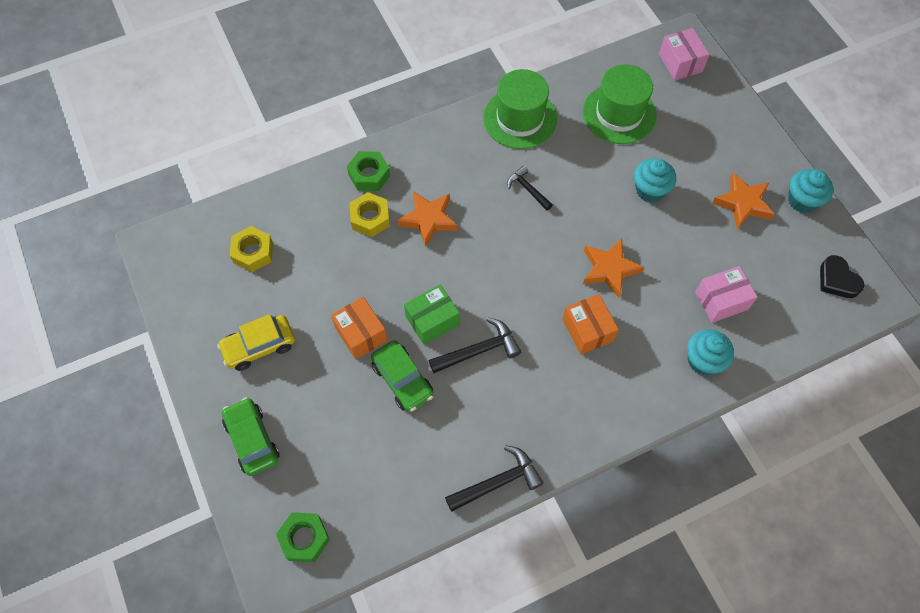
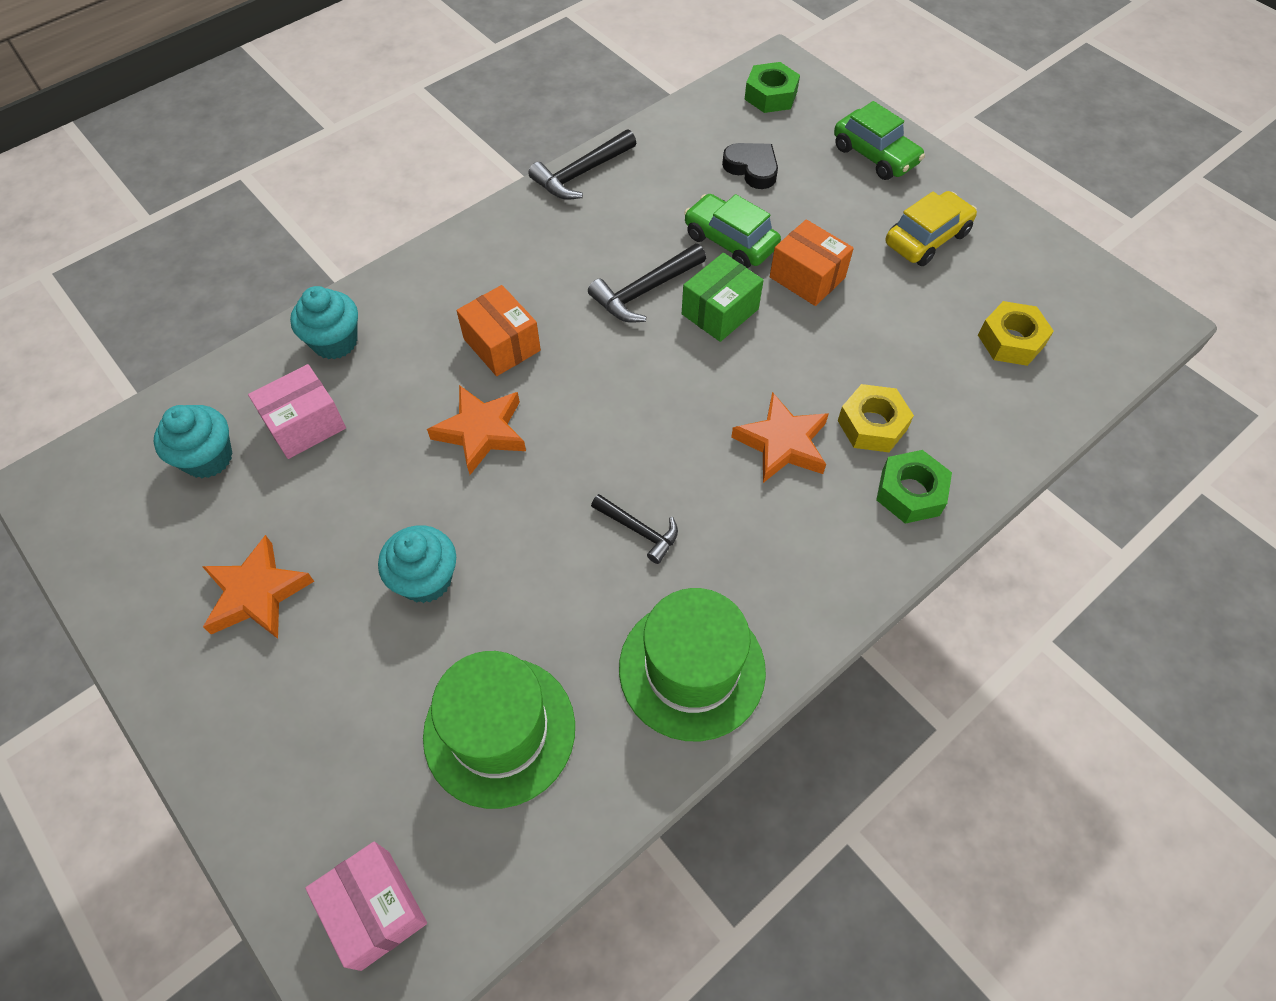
camera: 165 degrees right, 5 degrees down
(802, 200) = (145, 625): turquoise cupcake -> turquoise cupcake (208, 458)
(837, 280) = (112, 496): black heart -> black heart (752, 168)

